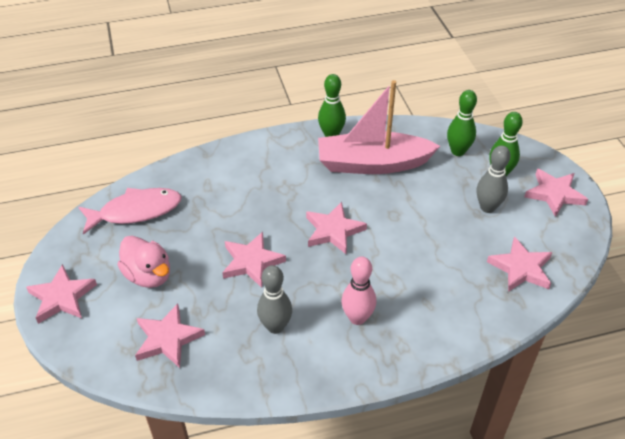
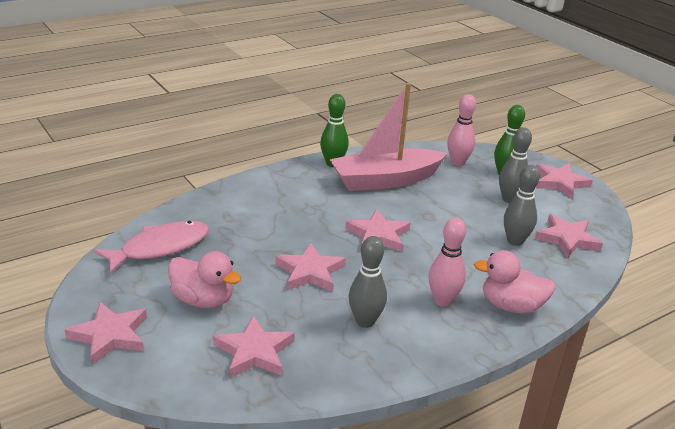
camera: 20 degrees left, 15 degrees down
(419, 337) = (511, 306): none -> pink duck
(458, 151) = (457, 162): green bowling pin -> pink bowling pin
(465, 261) = (515, 241): none -> grey bowling pin

